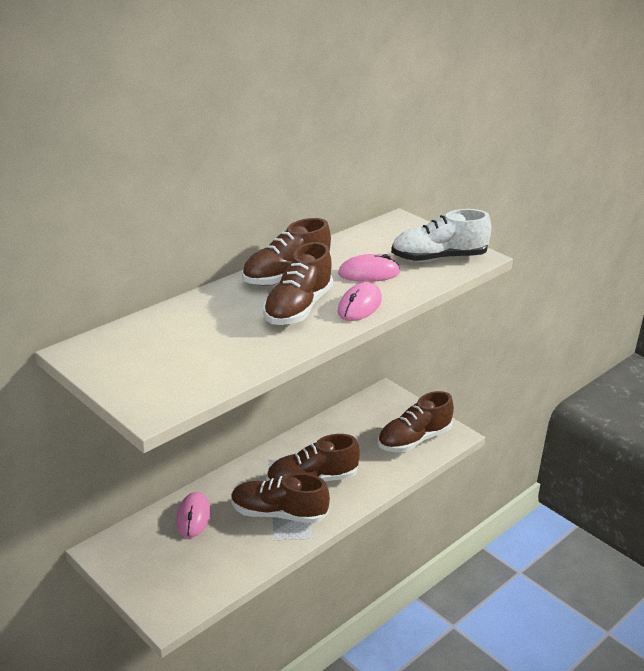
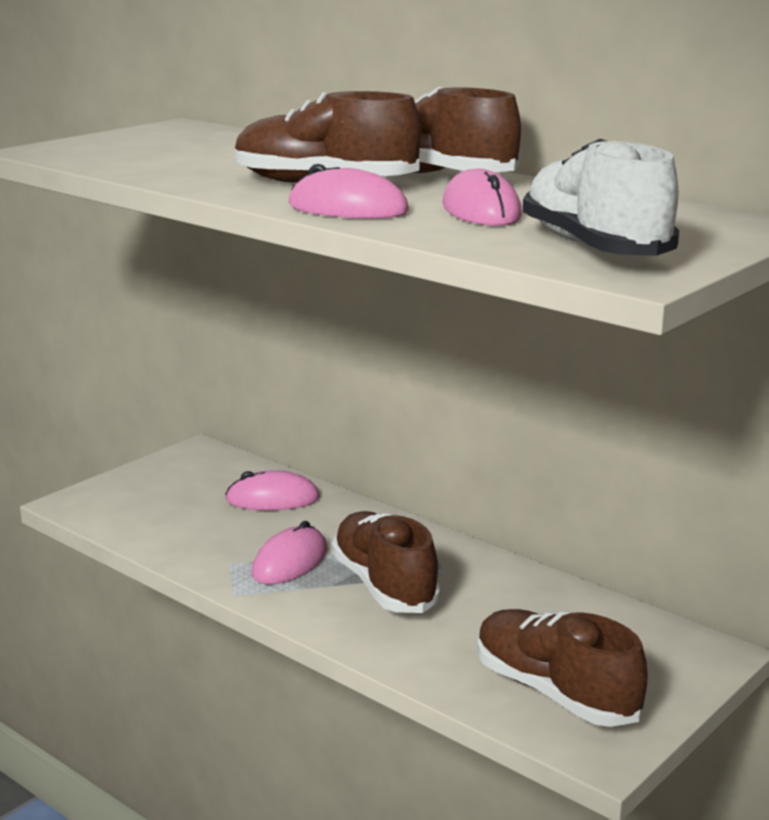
camera: 85 degrees right, 10 degrees down
(278, 514) = (290, 562): brown shoe -> pink mouse

